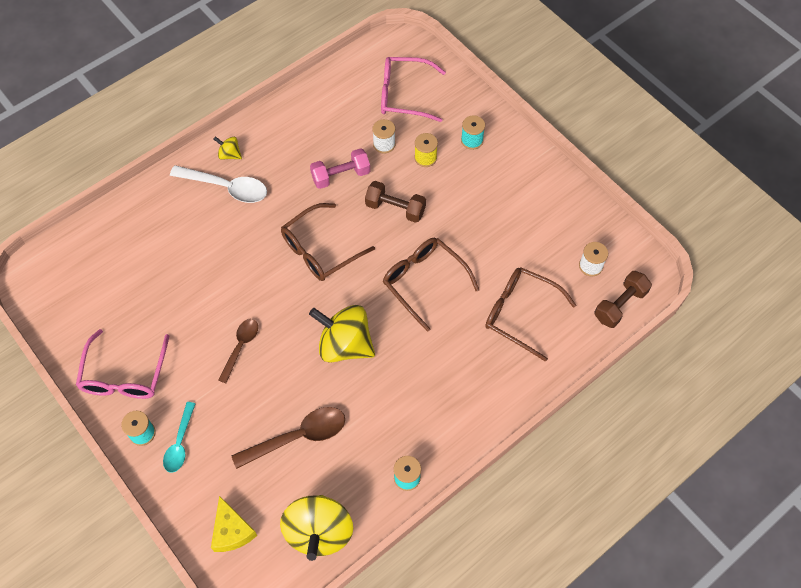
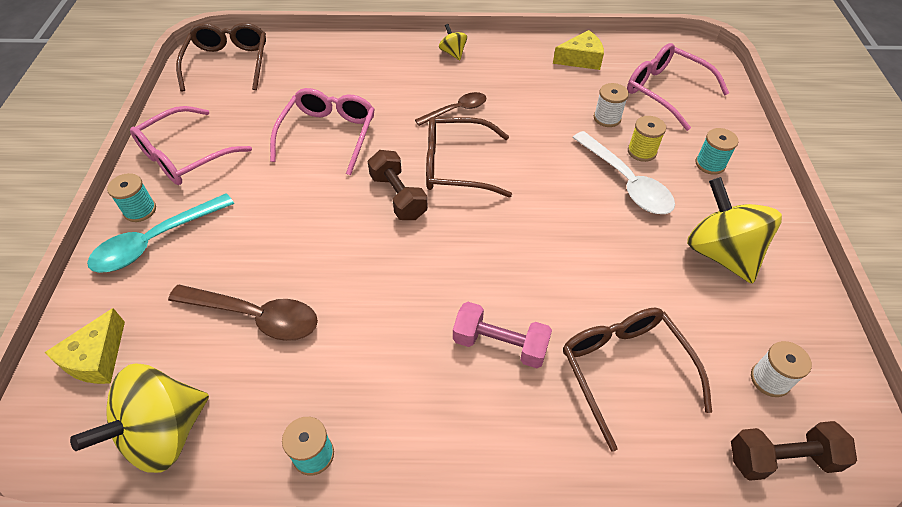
camera: 40 degrees right, 10 degrees down
(180, 443) = (156, 241): turquoise spoon -> turquoise spoon, size x1.57
(210, 286) = (328, 135): none -> pink glasses
(226, 187) = (424, 73): white spoon -> white spoon (626, 182)
(240, 347) = (297, 198): brown spoon -> brown spoon (456, 110)
(326, 101) = (581, 59): none -> yellow cheese
(341, 176) = (538, 119): pink dumbbell -> pink dumbbell (500, 344)
(345, 345) = (393, 263): yellow spinning top -> yellow spinning top (720, 253)
(395, 208) = (567, 176): brown dumbbell -> brown dumbbell (398, 196)
(424, 282) = (535, 260): brown glasses -> brown glasses (228, 63)

